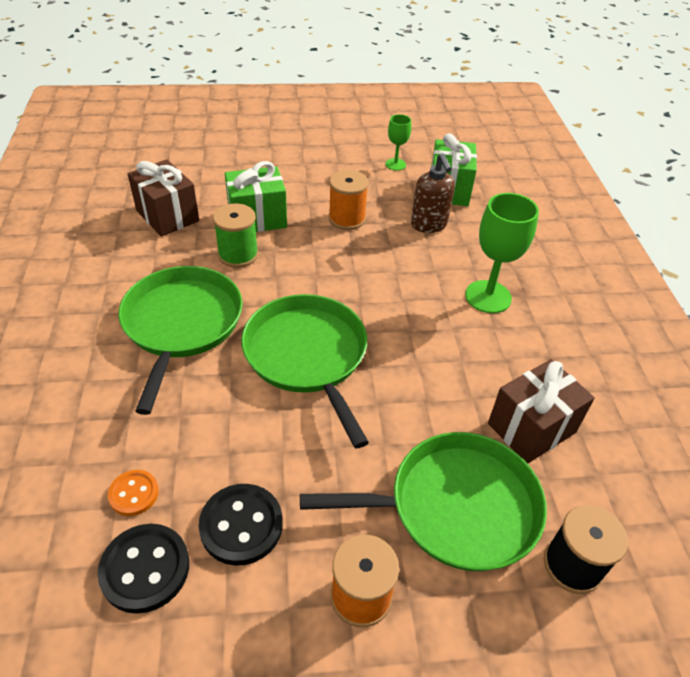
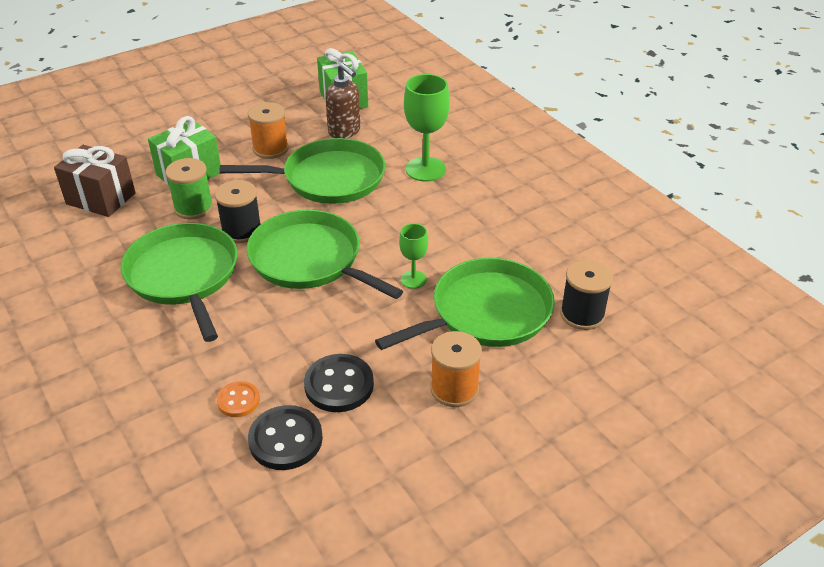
camera: 25 degrees left, 5 degrees down
(264, 296) = (242, 231): none -> black spool
(382, 270) = (328, 178): none -> green pan
(395, 164) = (283, 92): green goblet -> green goblet (413, 279)
(531, 428) = (509, 245): brown gift -> none

